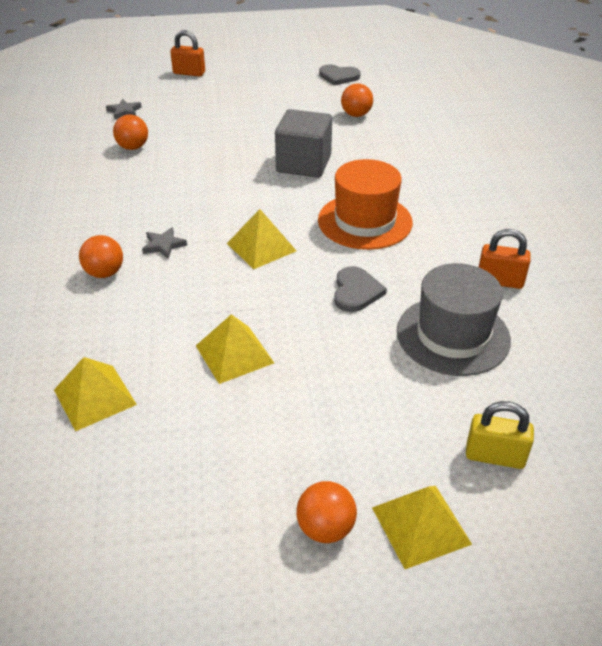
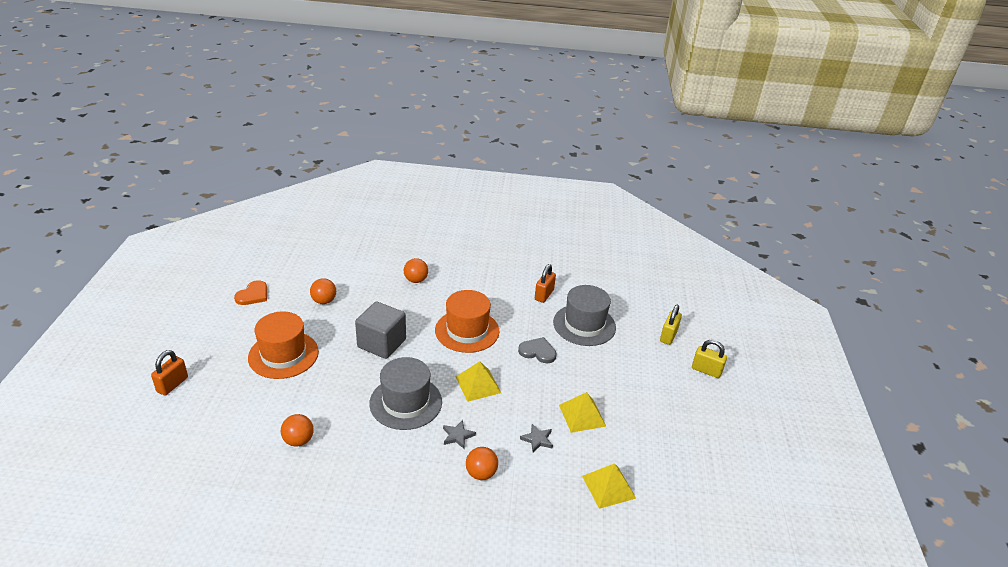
camera: 80 degrees left, 5 degrees down
(124, 111) = (223, 441): grey star -> grey star (537, 439)
(209, 199) = (405, 402): none -> grey hat
(254, 112) = (283, 354): none -> orange hat
(325, 528) = (707, 402): orange ball -> orange ball (416, 280)
(338, 76) = (253, 295): grey heart -> orange heart
(420, 525) = (706, 370): yellow pyramid -> yellow padlock

